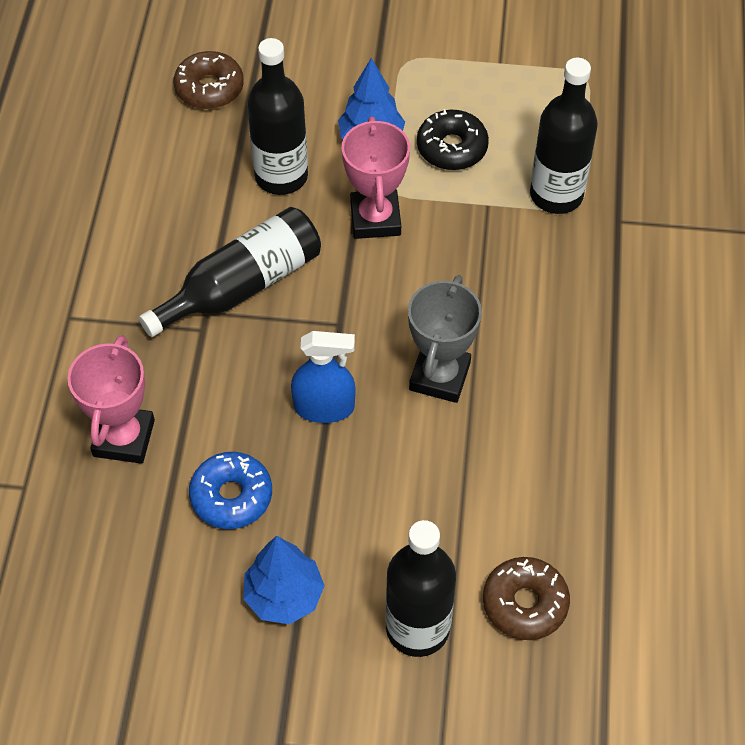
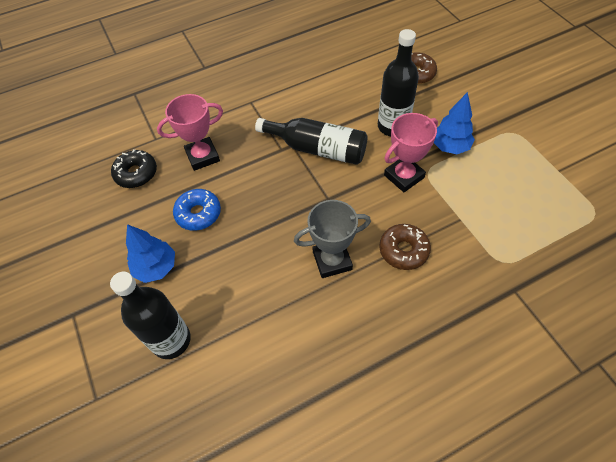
camera: 60 degrees right, 0 degrees up
(324, 407) = (274, 221): blue spray bottle -> none
(452, 148) = (480, 182): black donut -> black donut (136, 173)
(525, 603) = (217, 388): brown donut -> brown donut (403, 250)
(556, 195) = (499, 248): black bottle -> none

